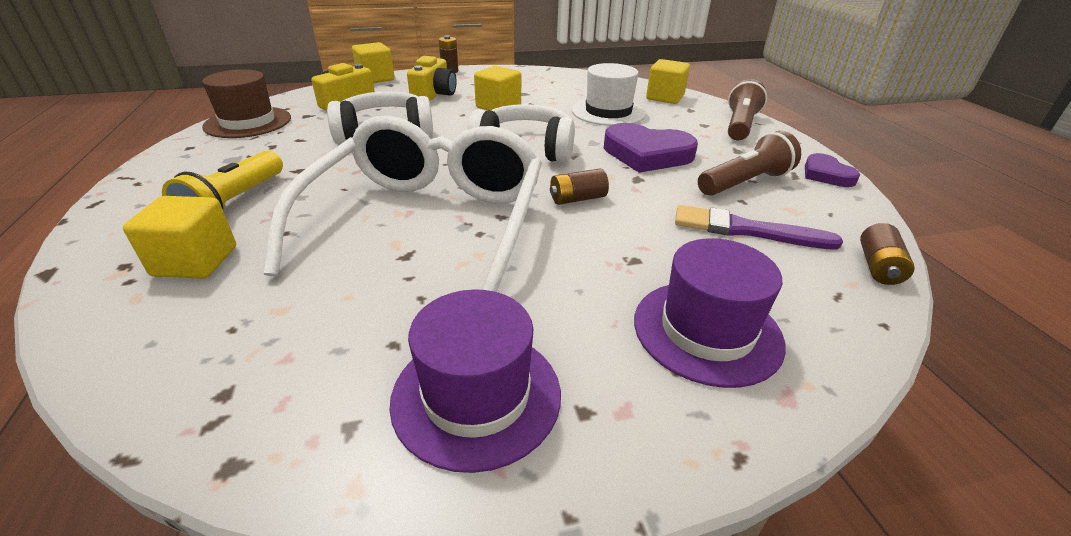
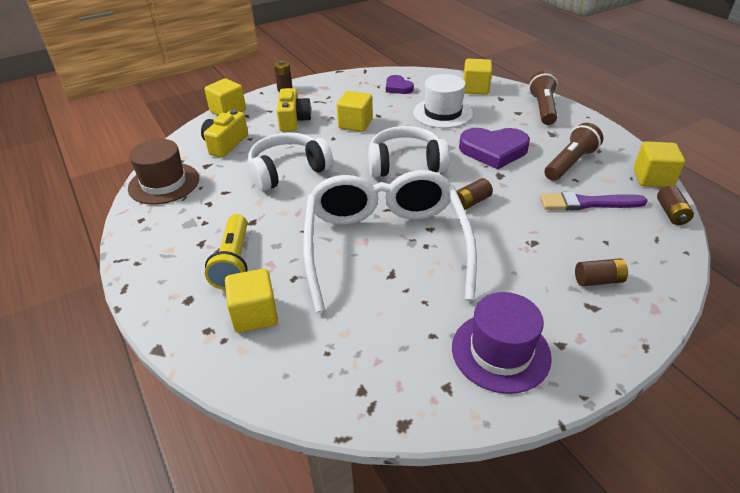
camera: 15 degrees left, 5 degrees up
(707, 331) = (598, 280): purple hat -> brown battery
(826, 174) = (617, 144): purple heart -> purple heart (398, 87)
(865, 219) = (652, 178): none -> yellow cube

